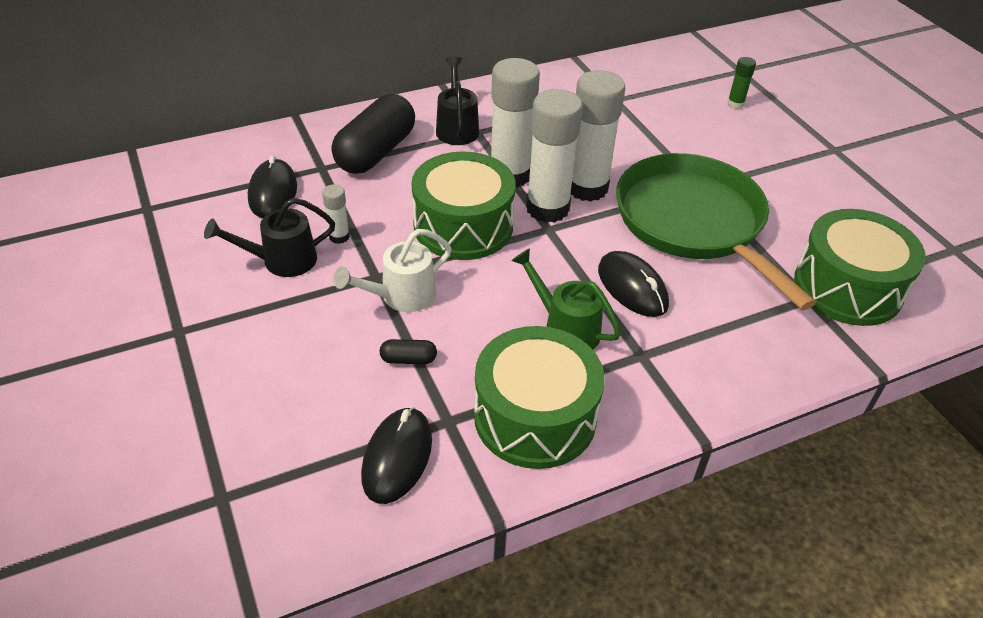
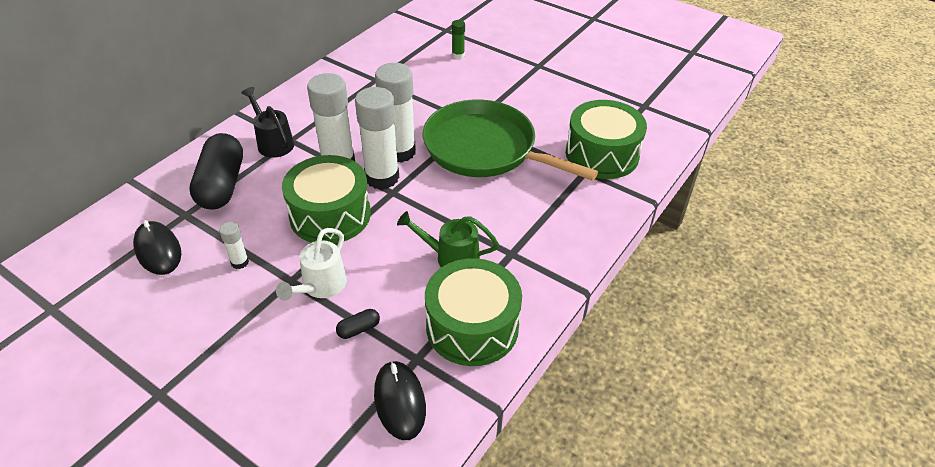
camera: 30 degrees left, 0 degrees up
(281, 261) = (205, 301): black watering can -> none
(632, 287) = (475, 210): black mouse -> none

